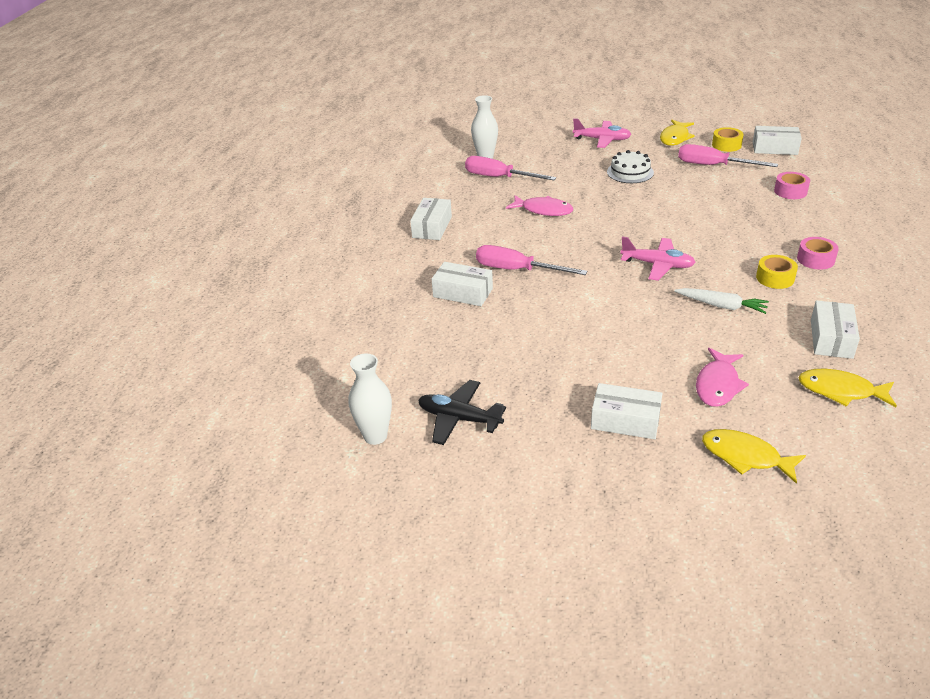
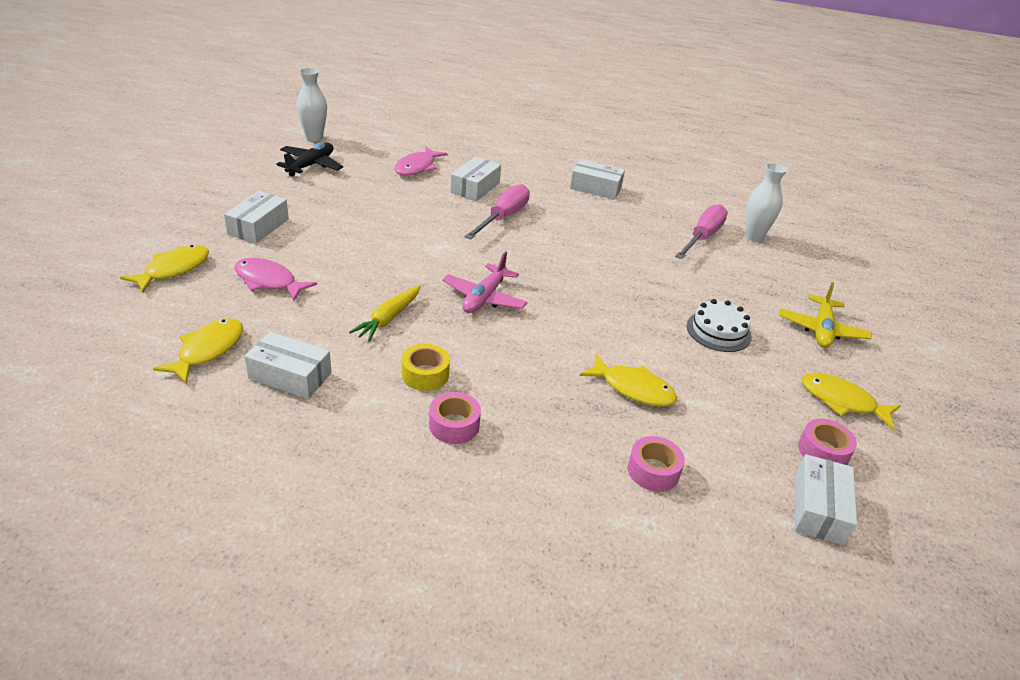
camera: 90 degrees right, 0 degrees up
(543, 210) = (621, 251): pink fish -> pink fish (417, 167)
(602, 140) = (821, 330): pink plane -> yellow plane
(713, 165) = (743, 414): pink screwdriver -> none
(720, 199) = (633, 388): none -> yellow fish
(721, 306) = (389, 318): white carrot -> yellow carrot
(726, 145) = (823, 451): yellow tape -> pink tape

